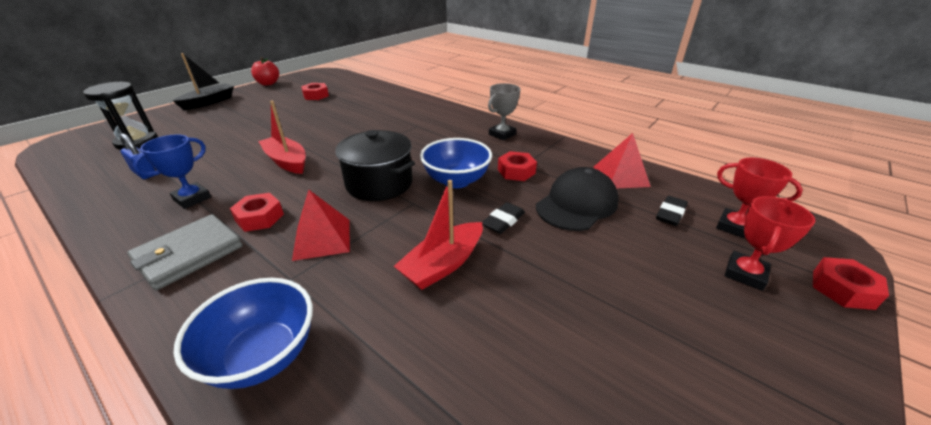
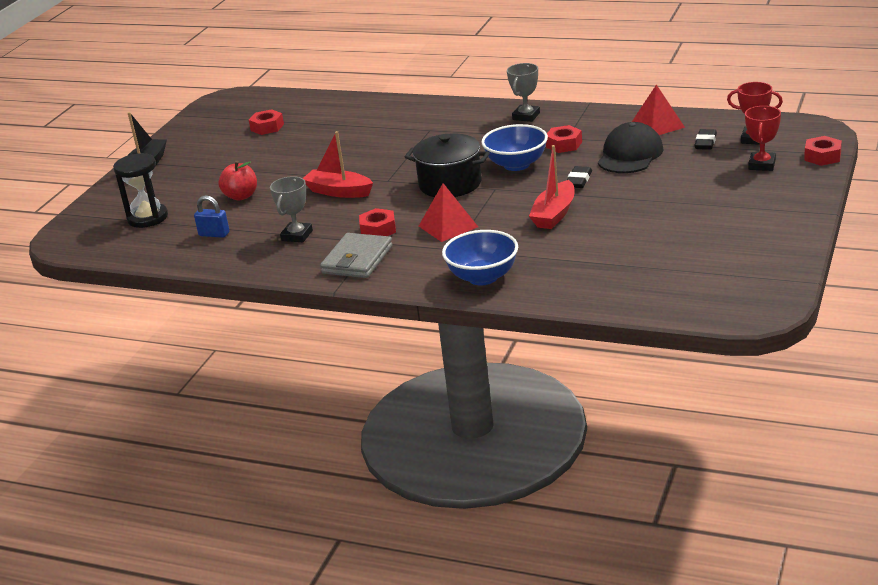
camera: 15 degrees left, 5 degrees down
(192, 198) = (297, 236): blue trophy -> grey trophy
(268, 83) = (179, 128): red apple -> red apple (241, 196)

